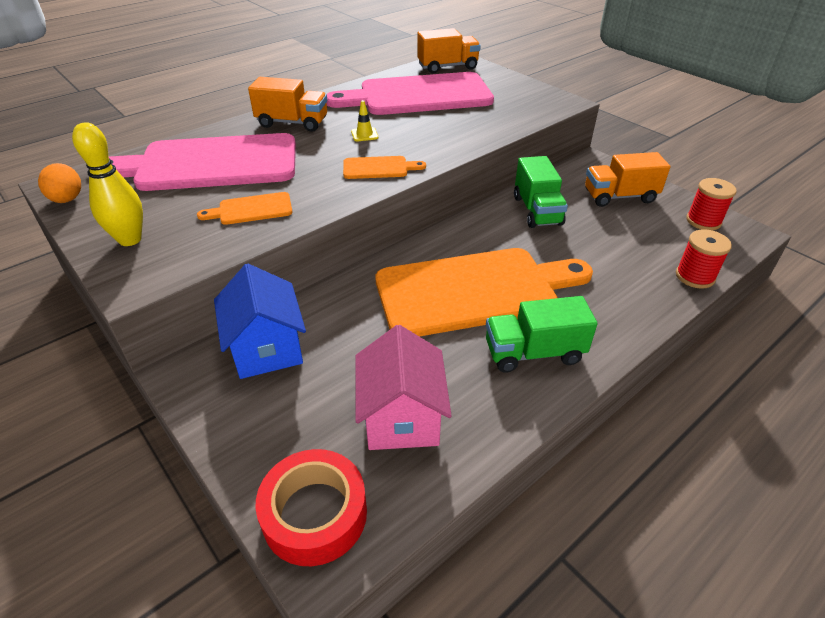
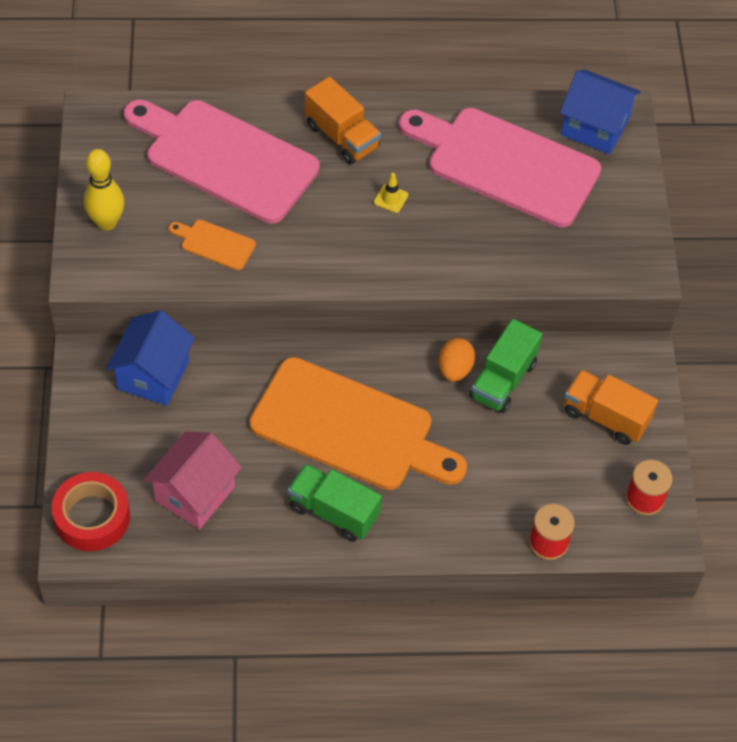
camera: 35 degrees right, 15 degrees up
(67, 200) = (89, 140): orange egg -> orange egg (455, 369)
(378, 168) = (358, 256): orange cutting board -> none
(447, 67) = (594, 127): orange truck -> blue house

